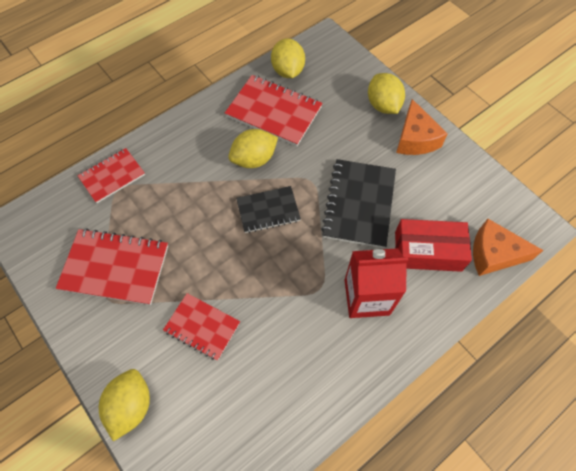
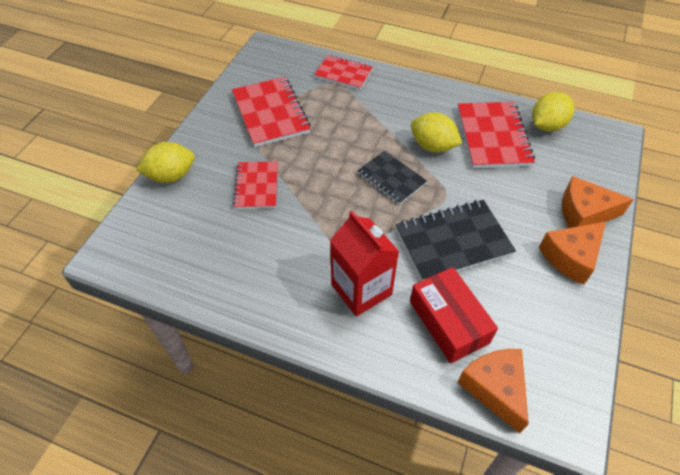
camera: 60 degrees right, 10 degrees down
(383, 105) = (584, 213): yellow lemon -> orange cheese

